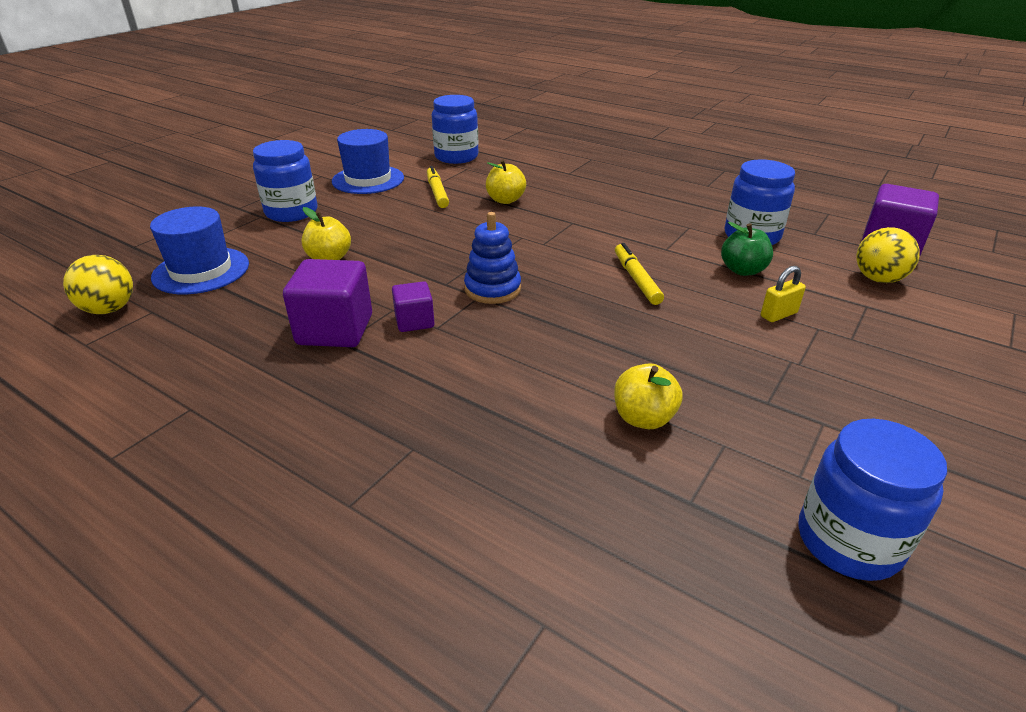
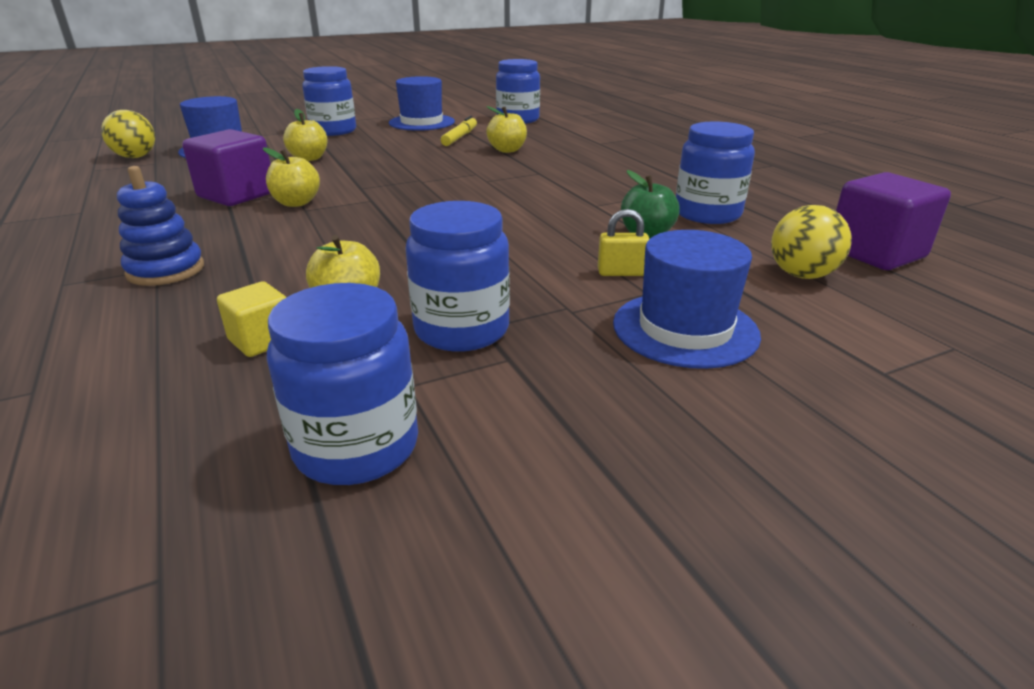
camera: 30 degrees right, 5 degrees down
(414, 321) = (296, 203): purple cube -> yellow apple
(492, 289) = (389, 198): blue stacking toy -> blue stacking toy (166, 270)
(636, 279) = (524, 218): yellow marker -> none
(640, 484) = (262, 340): none -> yellow cube
(759, 410) = (461, 329): none -> blue jar
(881, 352) = (685, 329): none -> blue hat

